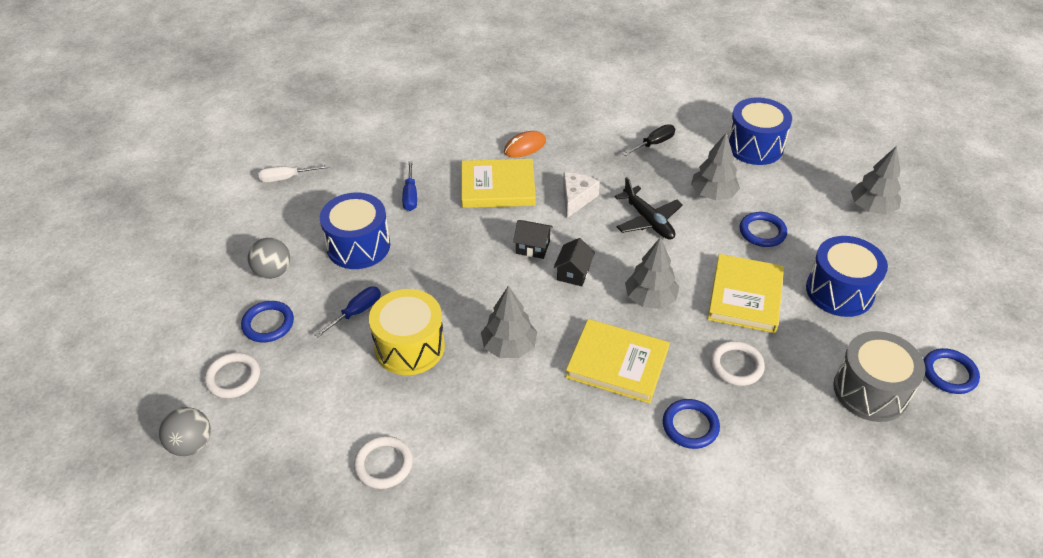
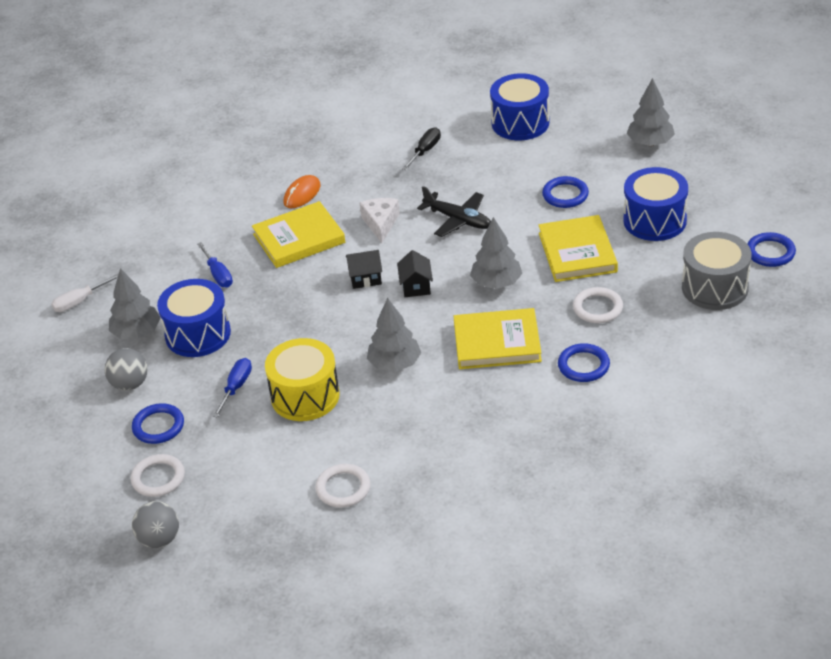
camera: 20 degrees left, 5 degrees down
(712, 194) = (504, 178): grey tree -> grey tree (137, 333)

